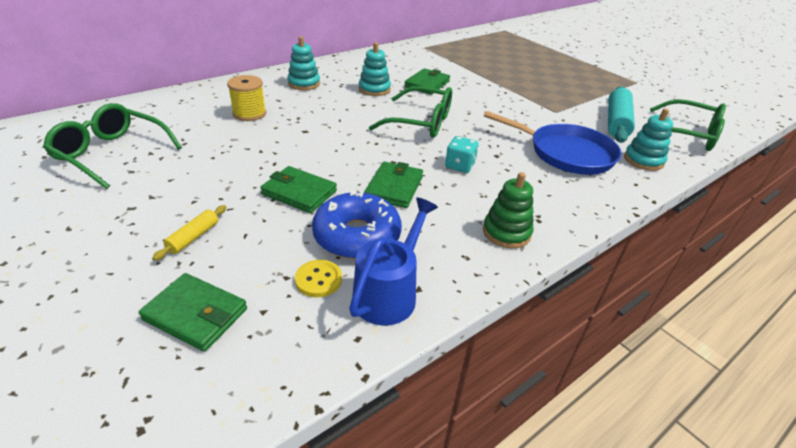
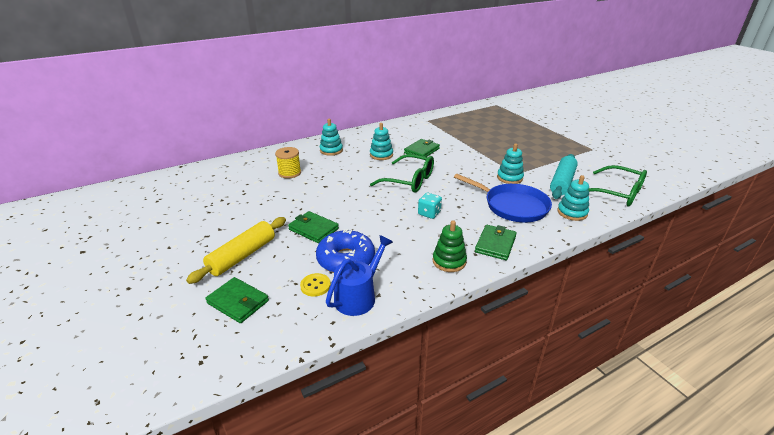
camera: 10 degrees right, 5 degrees down
(112, 154) = (198, 200): green glasses -> none
(193, 237) = (242, 256): yellow rolling pin -> yellow rolling pin, size x2.02
(394, 187) = (378, 228): green wallet -> green wallet (495, 244)
(550, 117) = (509, 178): none -> turquoise stacking toy

